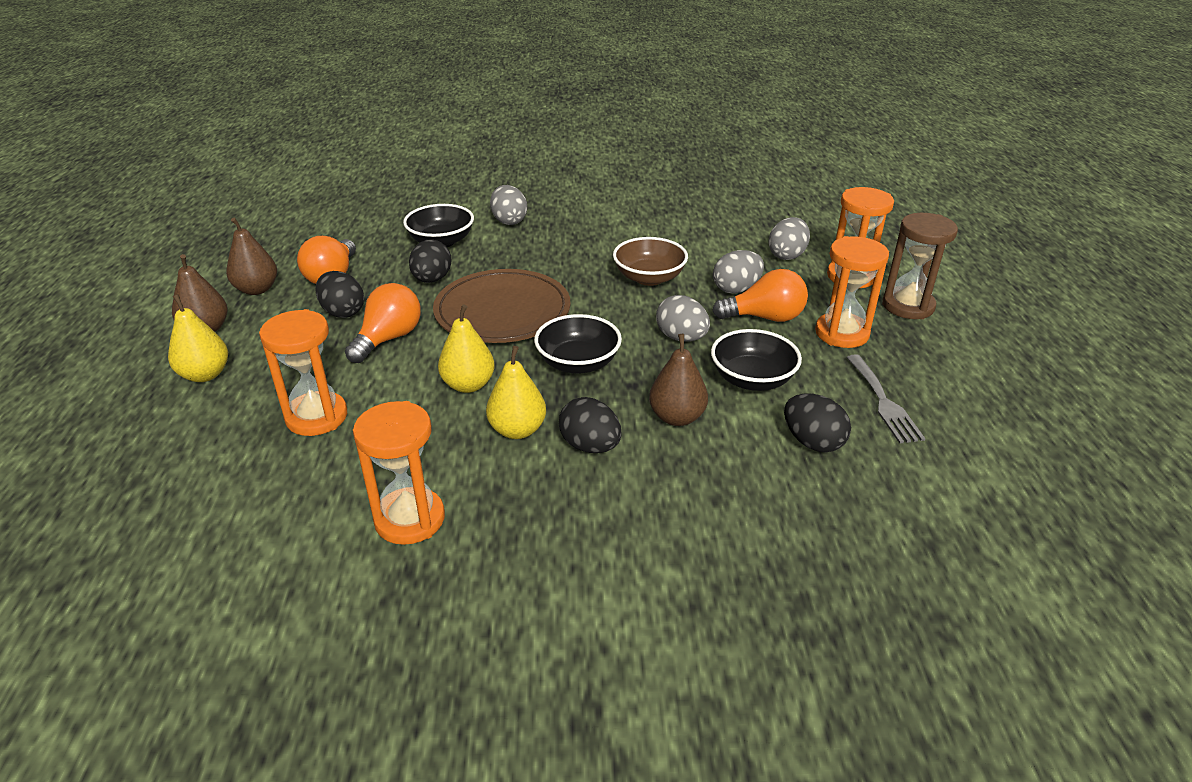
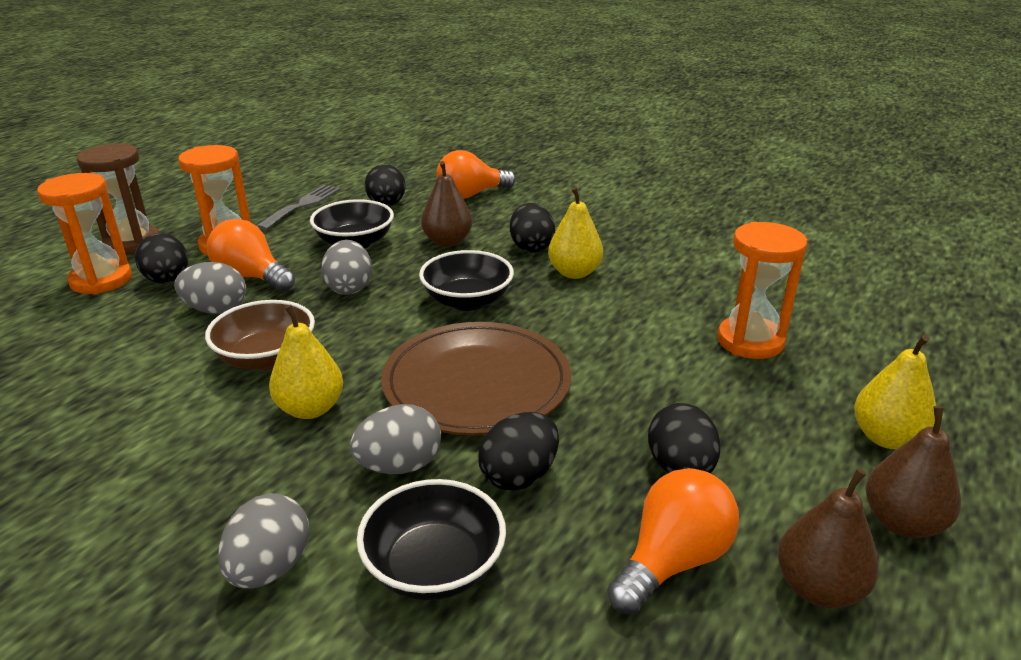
camera: 145 degrees left, 5 degrees down
(389, 339) = (637, 399): orange light bulb -> orange light bulb (471, 195)
(410, 519) = (694, 252): orange hourglass -> none
(468, 385) = (585, 318): yellow pear -> yellow pear (310, 409)
(787, 255) = (89, 324): grey egg -> grey egg (399, 466)
(811, 293) = (167, 280): none -> black egg

